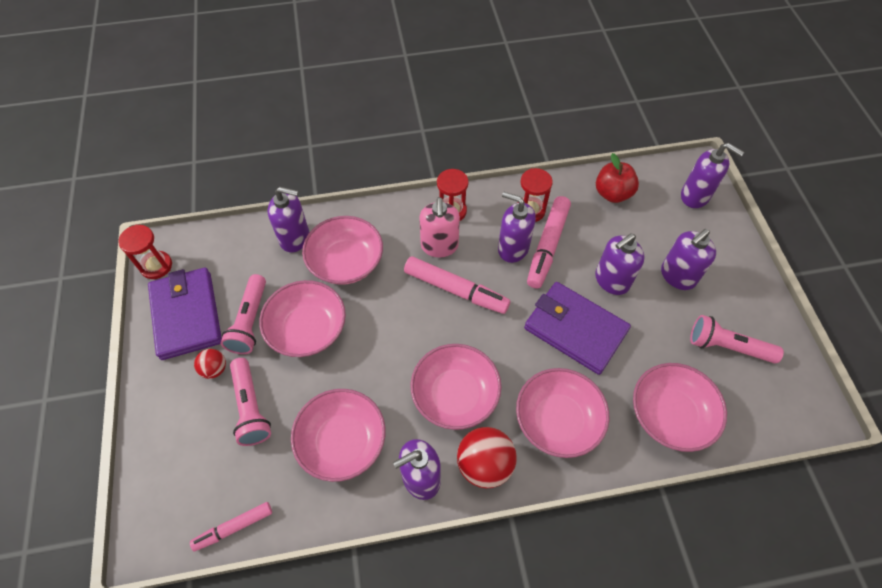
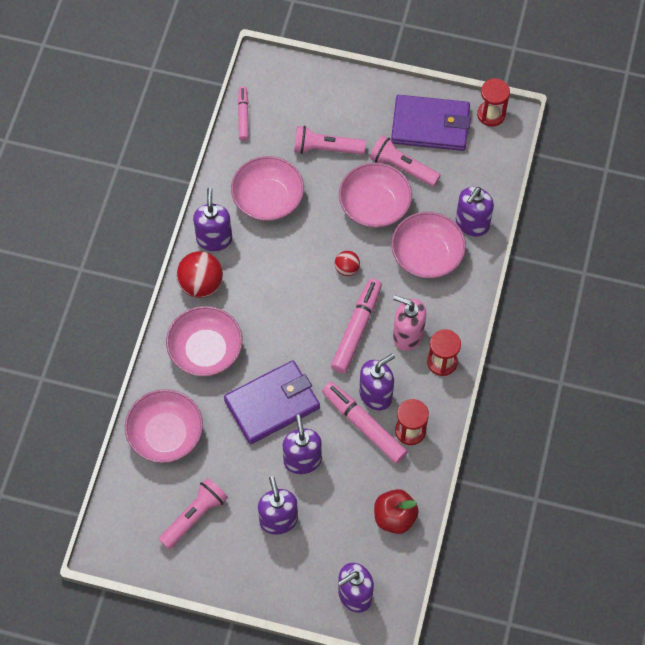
camera: 115 degrees right, 5 degrees up
(214, 369) = (371, 133): red ball -> red ball (347, 269)
(455, 395) = (264, 288): pink bowl -> none
(456, 290) = (356, 329): pink marker -> pink marker turned 150 degrees clockwise

